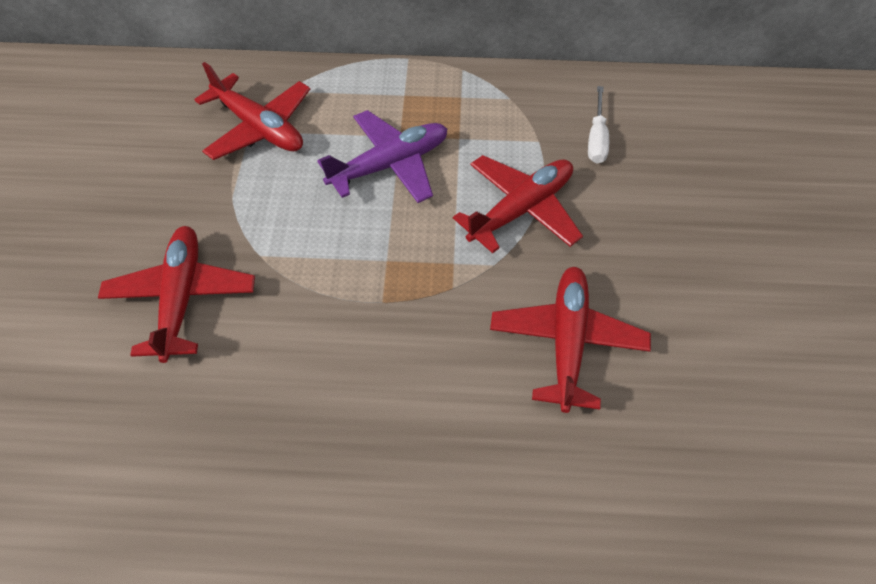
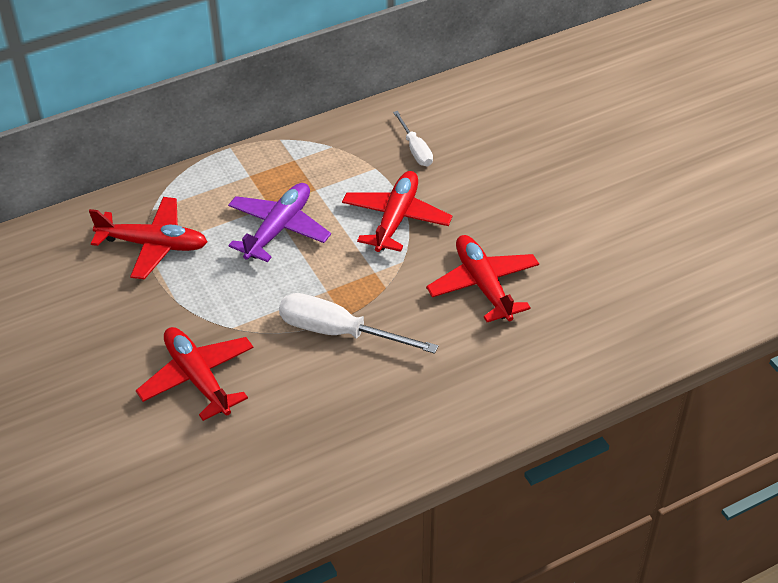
camera: 30 degrees left, 10 degrees down
(362, 318) = (339, 332): none -> white screwdriver

